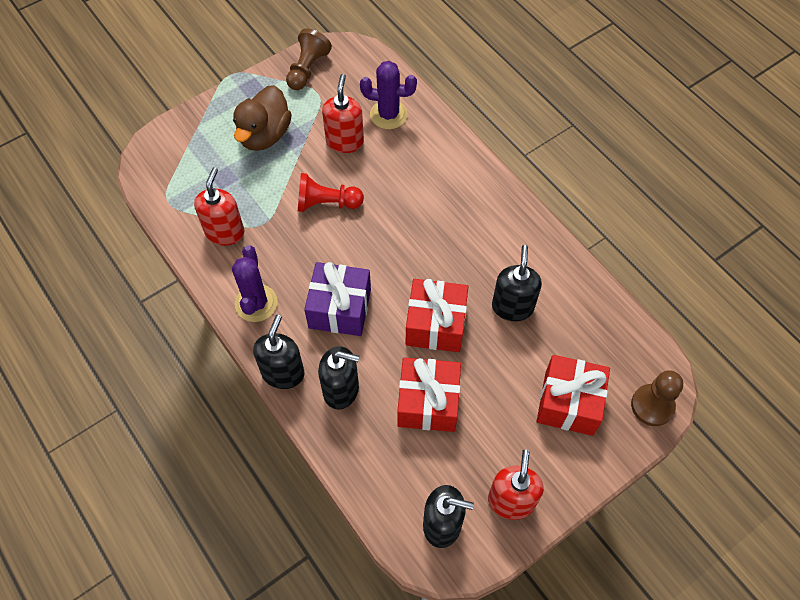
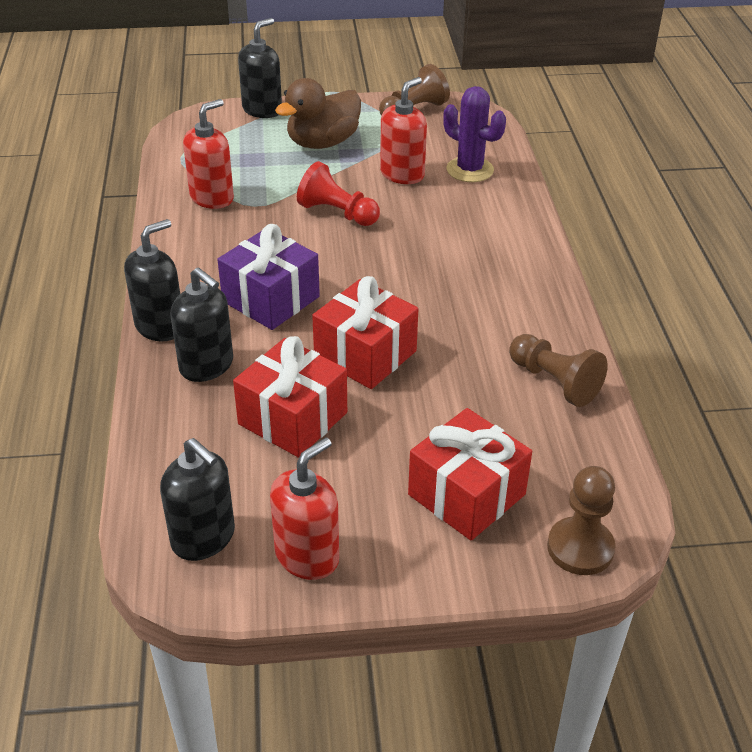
camera: 30 degrees right, 20 degrees down
(256, 303) = (188, 261): purple cactus -> none
(512, 307) = (472, 376): black soap dispenser -> black soap dispenser (262, 110)
(563, 285) = (554, 382): none -> brown pawn

